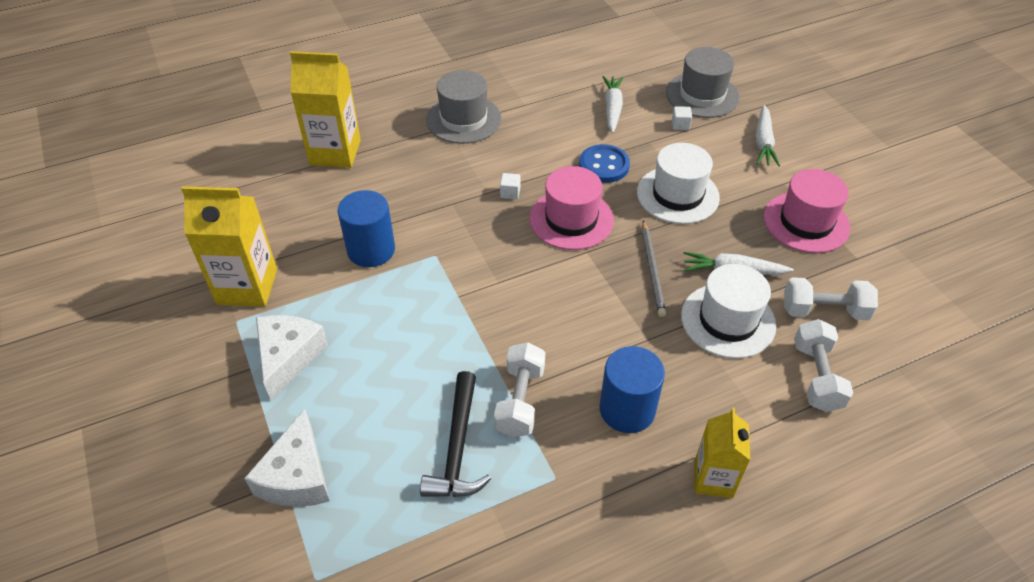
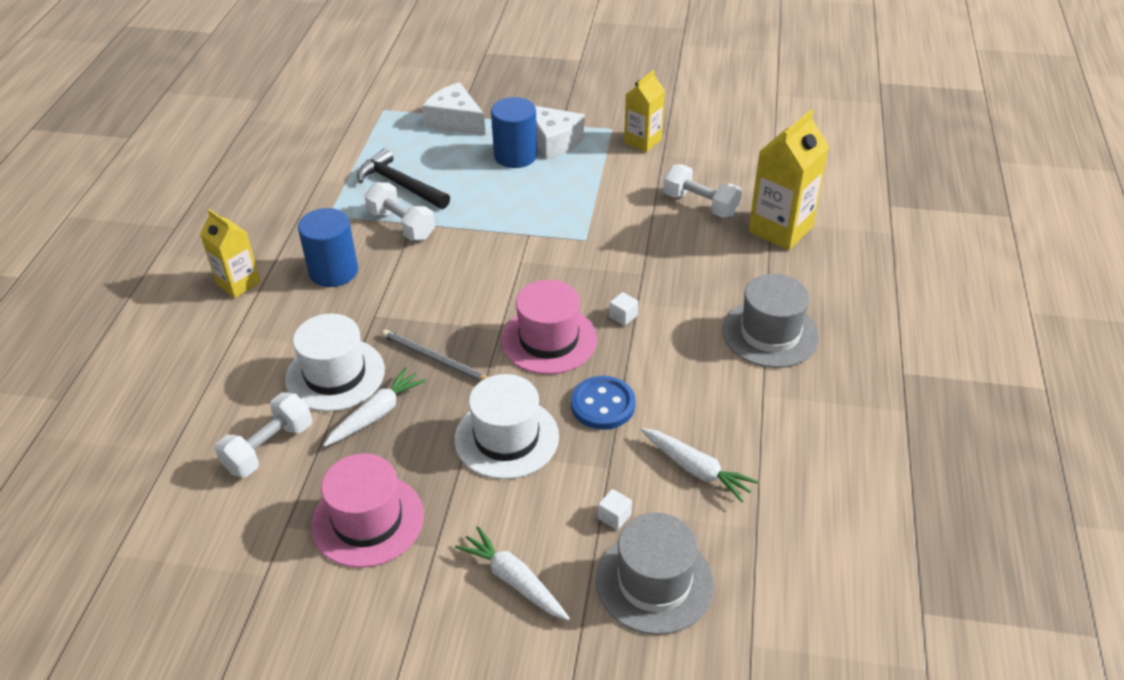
camera: 125 degrees right, 5 degrees down
(247, 287) = (643, 141): yellow carton -> yellow carton, size x0.64
(371, 250) = (625, 208): blue cylinder -> blue cylinder (515, 155)
(816, 376) = (228, 393): white dumbbell -> white dumbbell (700, 204)

